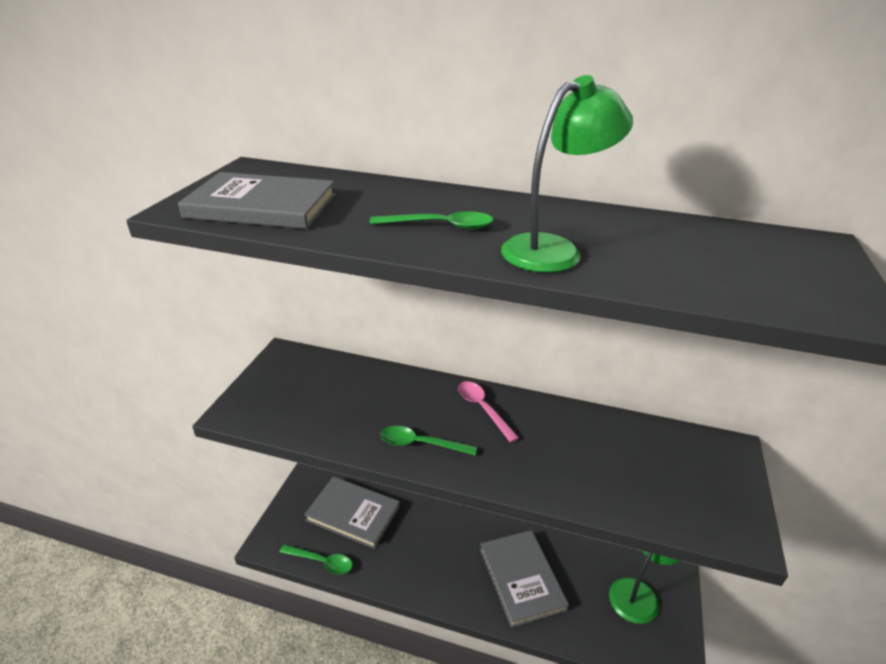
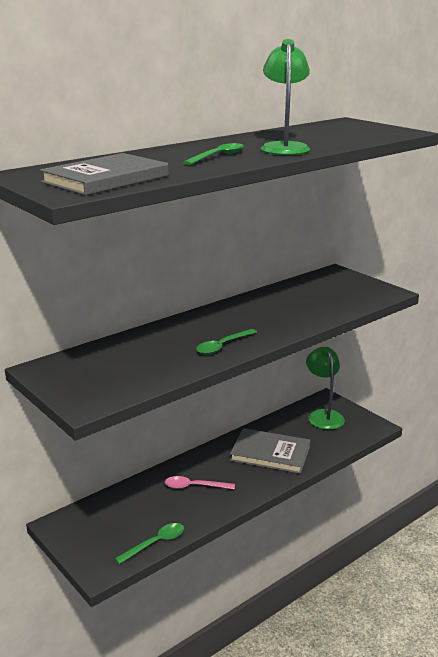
camera: 55 degrees left, 10 degrees down
(353, 513) = (127, 509): grey book -> none
(483, 409) = (217, 318): pink spoon -> pink spoon (194, 486)

